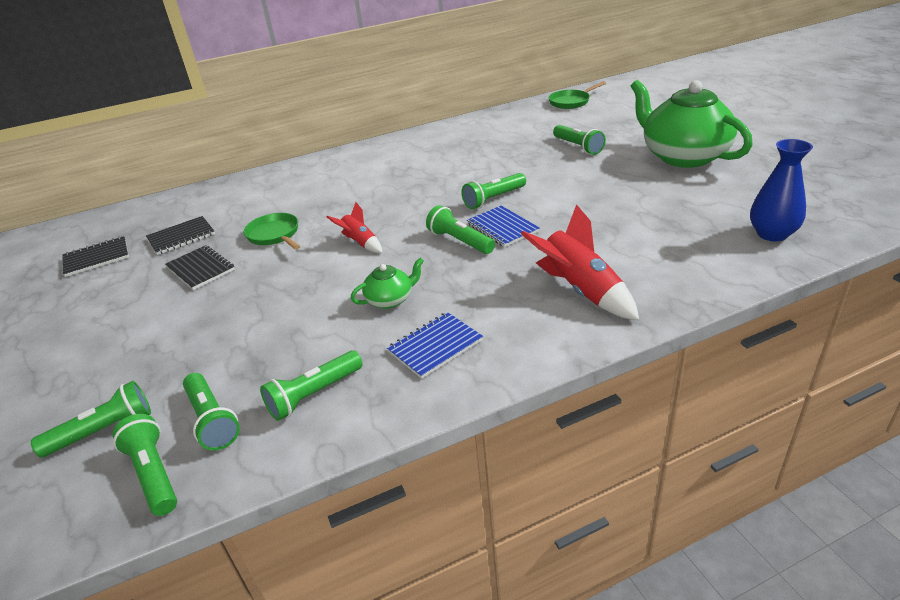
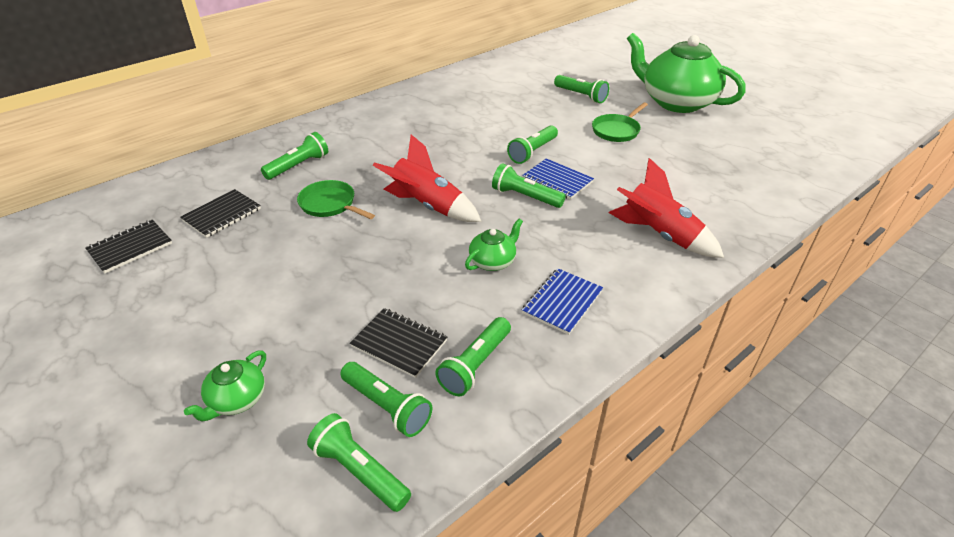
camera: 20 degrees left, 5 degrees up
(96, 394) = (237, 400): none -> green teapot
(103, 431) = (273, 438): green flashlight -> green flashlight (298, 166)
(200, 269) = (269, 249): black notebook -> black notebook (399, 343)
(360, 243) = (427, 206): red rocket -> red rocket, size x1.74
(571, 102) = (549, 50): green pan -> green pan (617, 130)
(772, 234) = (782, 170): blue vase -> none

